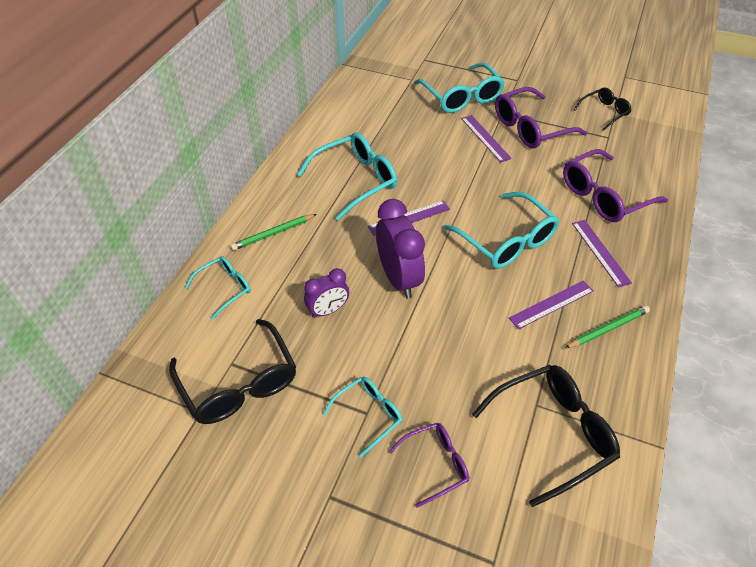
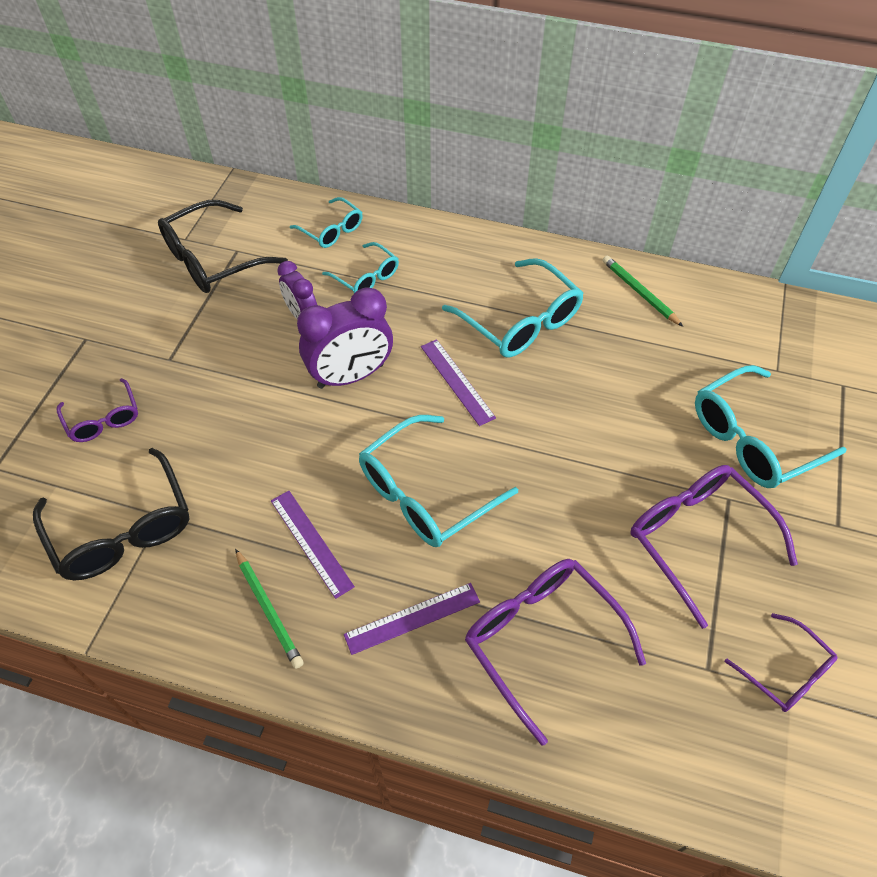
camera: 85 degrees right, 5 degrees up
(273, 234) = (415, 256): green pencil -> green pencil (639, 292)
(368, 415) = (166, 361): turquoise glasses -> turquoise glasses (366, 277)
(485, 138) = (651, 471): purple ruler -> none
(604, 112) = (785, 672): black glasses -> purple glasses

